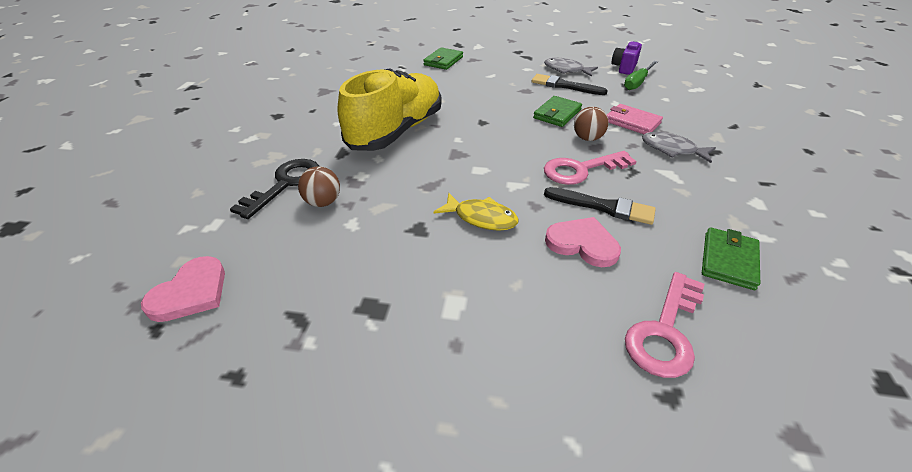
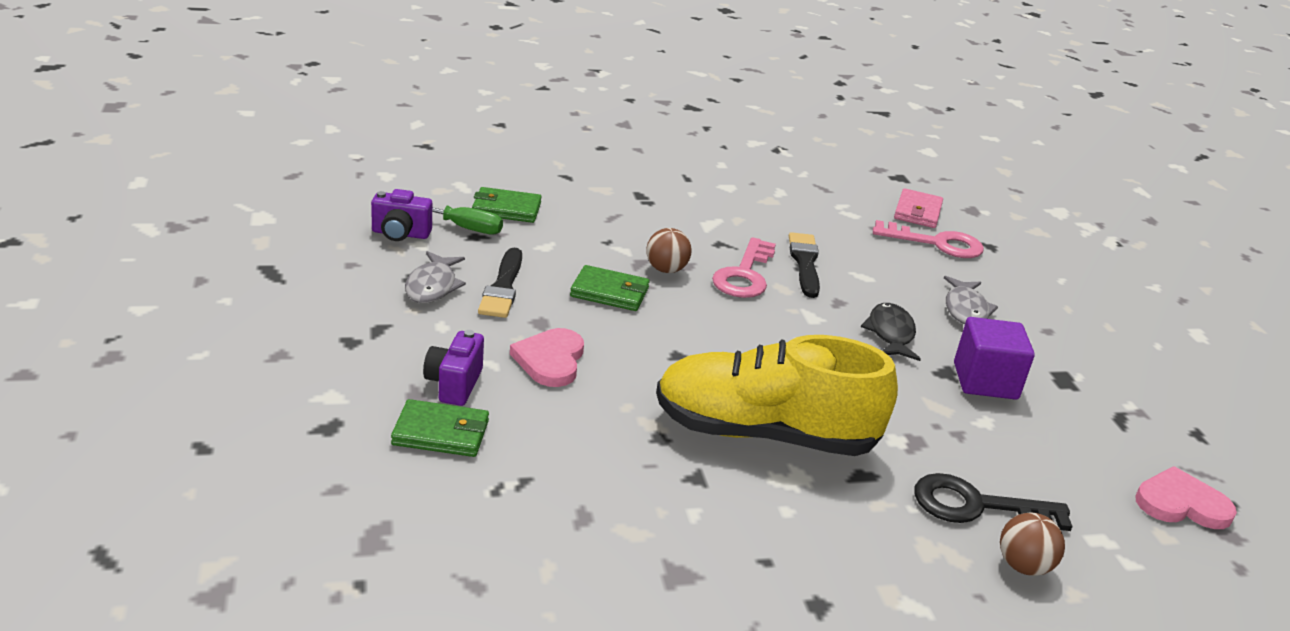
camera: 115 degrees left, 10 degrees down
(323, 202) = (975, 456): brown ball -> brown ball (1023, 566)
(396, 247) = (985, 381): none -> purple cube
(477, 66) = (454, 384): none -> purple camera
(481, 218) = (890, 334): yellow fish -> black fish
(581, 169) = (744, 275): pink key -> pink key turned 60 degrees clockwise
(582, 244) = (873, 275): pink heart -> pink heart (550, 360)
(632, 122) = (599, 238): pink wallet -> pink wallet (917, 212)
(672, 149) = (654, 218): grey fish -> grey fish (965, 309)
(728, 260) = (828, 210): green wallet -> green wallet (506, 209)

